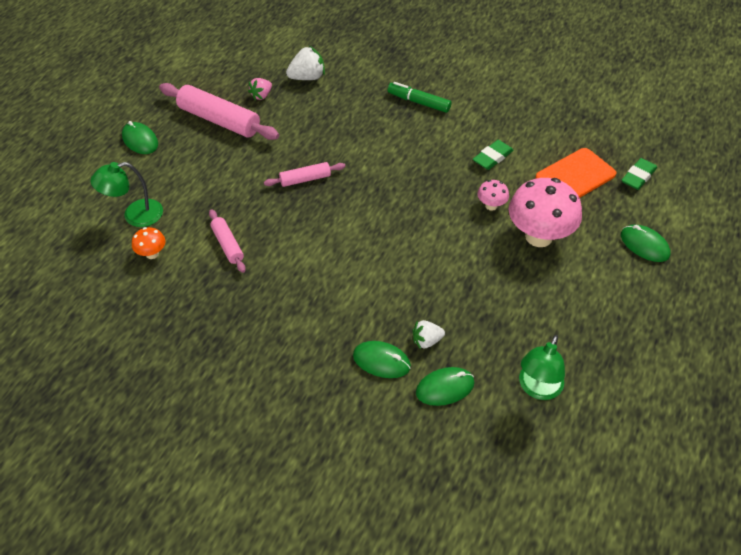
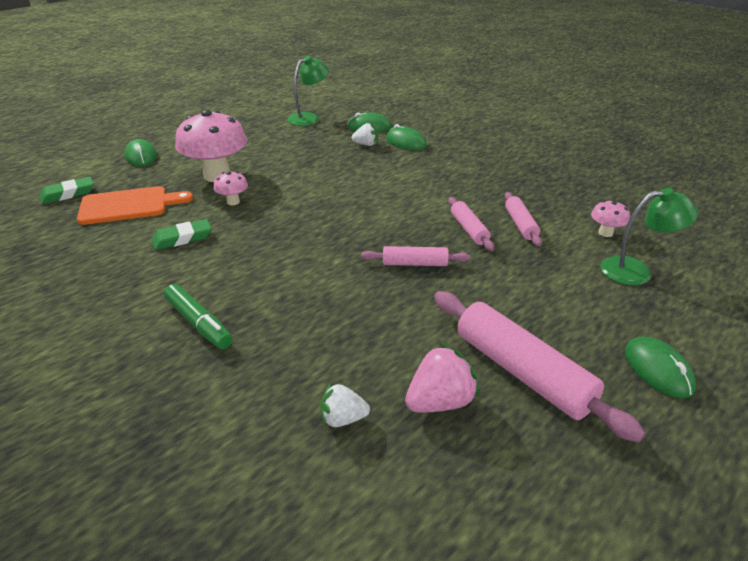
camera: 160 degrees left, 15 degrees down
(152, 254) = (605, 233): orange mushroom -> pink mushroom
(261, 95) = (440, 401): pink strawberry -> pink strawberry, size x1.55
(272, 226) = (469, 229): none -> pink rolling pin
(307, 77) = (343, 419): white strawberry -> white strawberry, size x0.65

